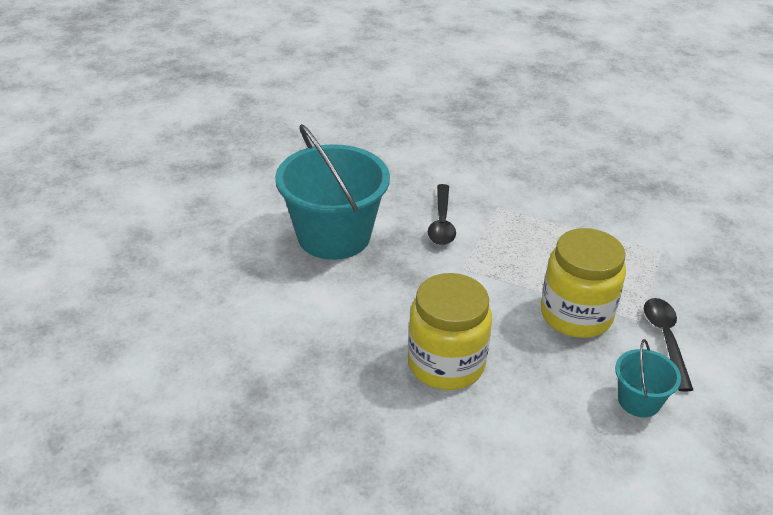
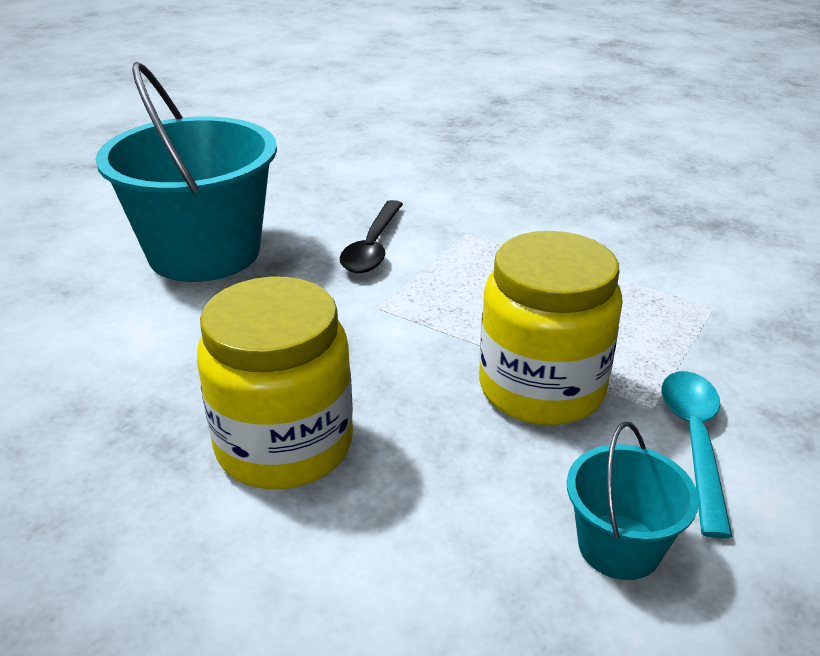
camera: 10 degrees right, 5 degrees down
(665, 339) = (694, 442): black spoon -> turquoise spoon

